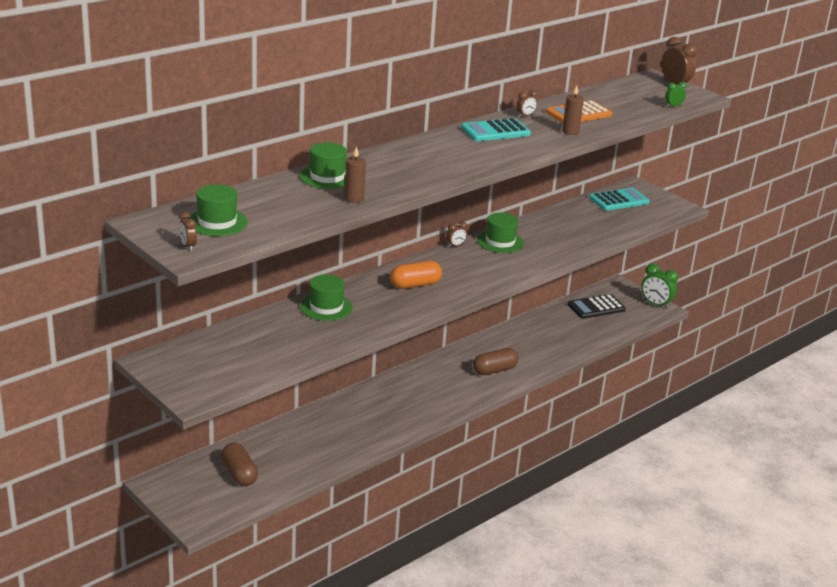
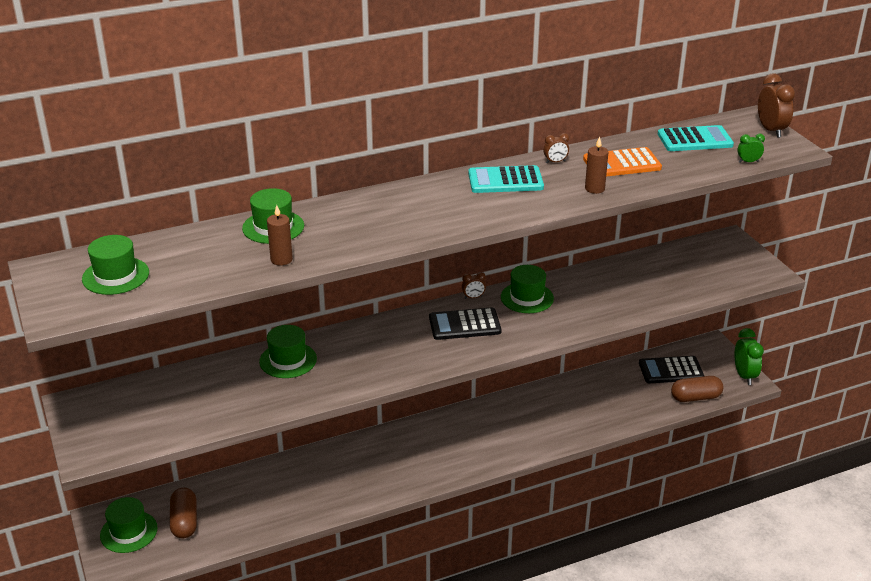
camera: 20 degrees right, 5 degrees up
(188, 246) = (64, 304): brown clock -> none
(191, 489) = (129, 532): none -> green hat
(415, 285) = (400, 343): orange capsule -> none
(461, 266) = (464, 325): none -> black calculator
(494, 370) = (514, 436): brown capsule -> brown capsule (695, 397)
(619, 200) = (698, 256): turquoise calculator -> turquoise calculator (695, 140)
(655, 304) = (744, 376): green clock -> green clock turned 150 degrees counterclockwise

